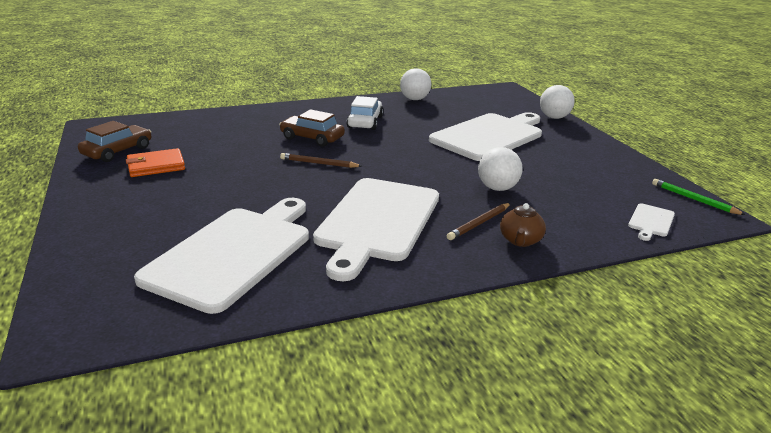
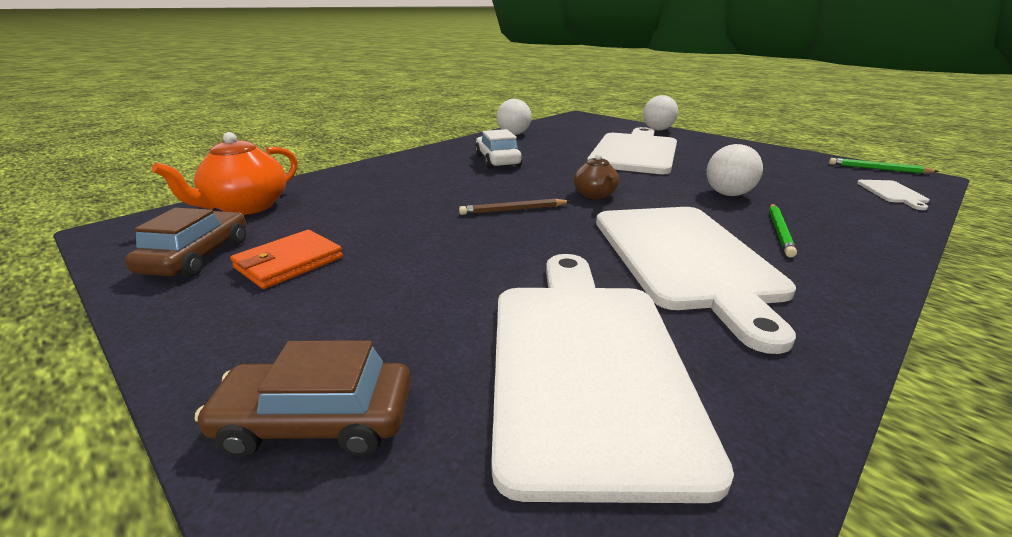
camera: 25 degrees left, 0 degrees up
(168, 125) = (247, 207): none -> orange teapot
(312, 138) = (464, 186): brown car -> brown car (316, 421)
(479, 223) = (780, 231): brown pencil -> green pencil
(520, 240) = (846, 238): brown teapot -> brown teapot (595, 195)

